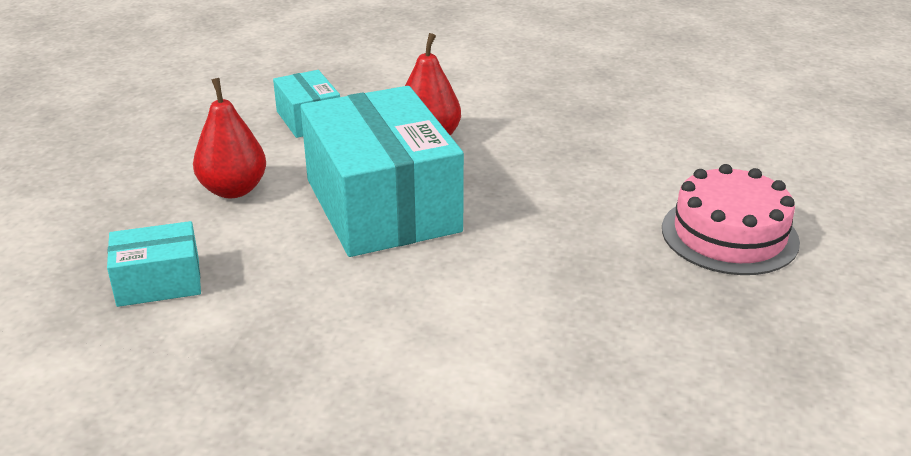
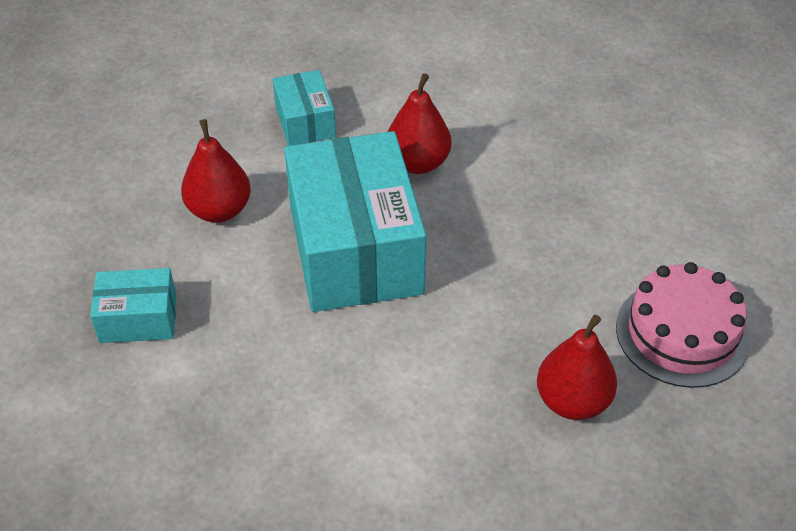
camera: 10 degrees right, 15 degrees up
(642, 298) = (572, 401): none -> red pear

